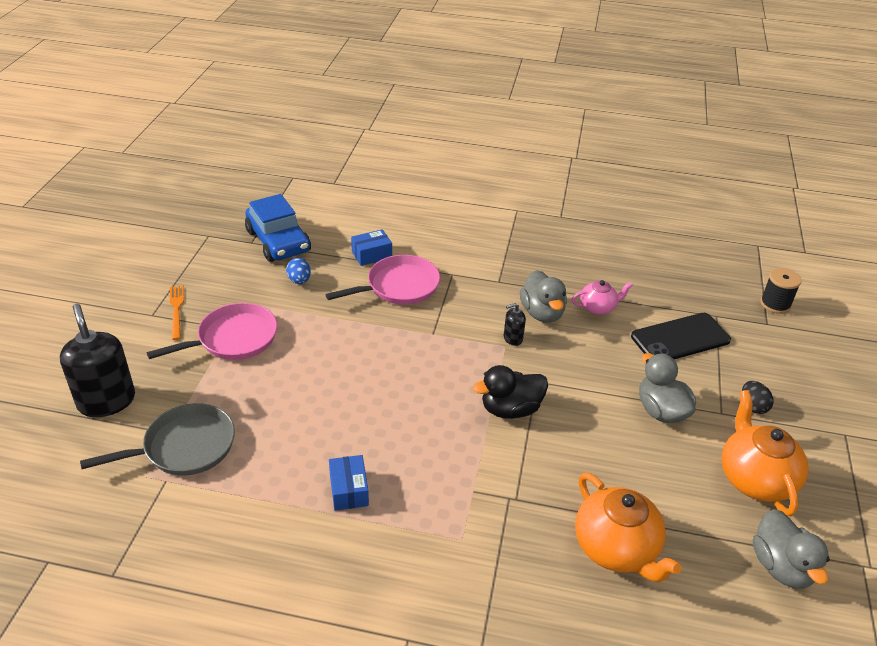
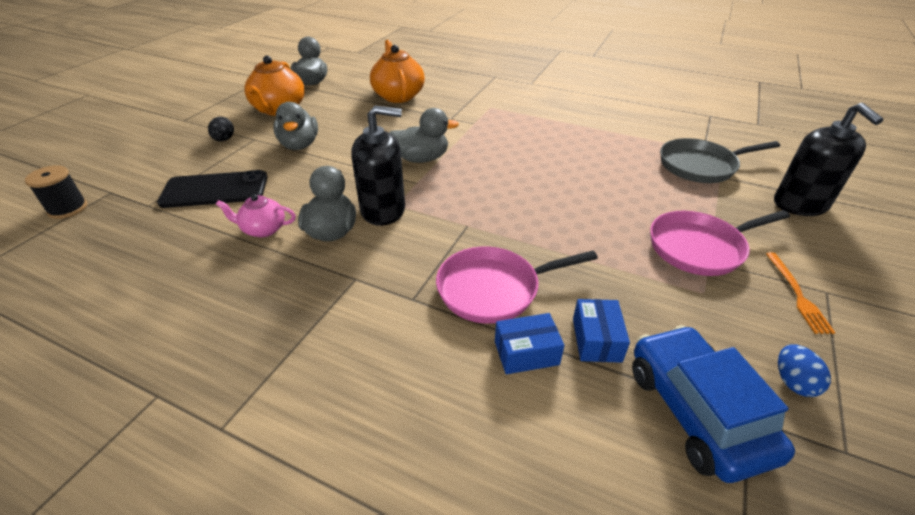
camera: 165 degrees left, 0 degrees up
(299, 280) = (638, 319): blue egg -> blue egg (793, 382)
(349, 490) = (562, 132): blue box -> blue box (596, 340)
(510, 409) = (421, 159): black duck -> grey duck
(512, 338) = (383, 210): black soap dispenser -> black soap dispenser, size x2.16

